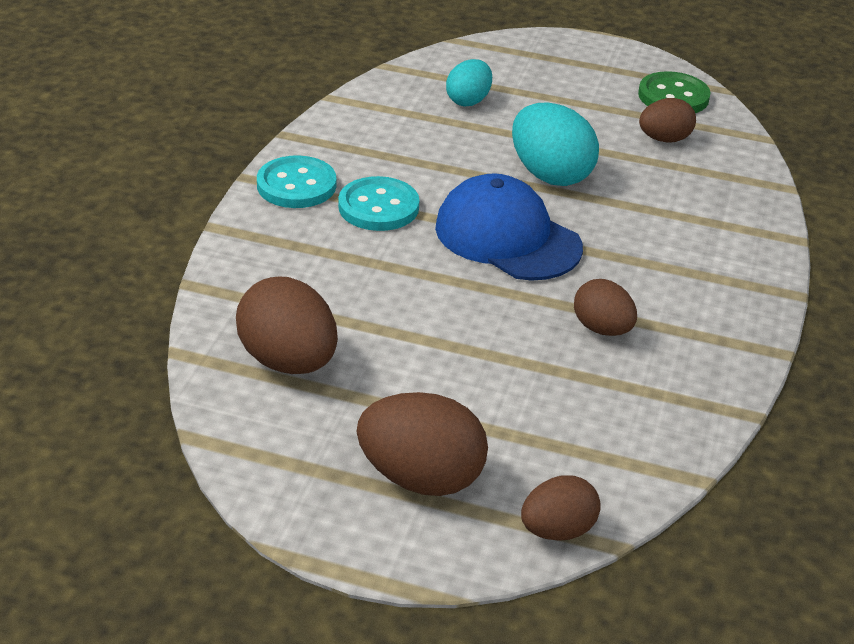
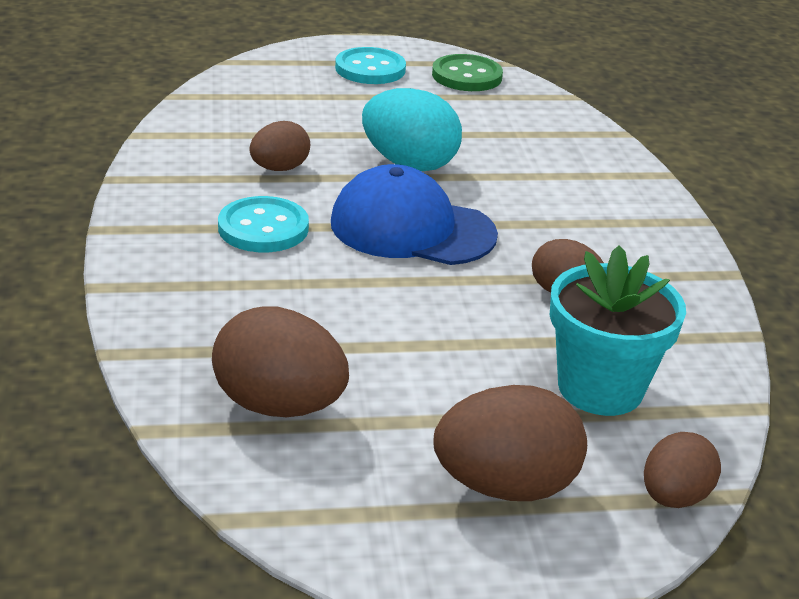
camera: 25 degrees left, 5 degrees down
(296, 185) = (161, 225): turquoise button -> turquoise button (370, 69)
(468, 101) = (281, 113): turquoise egg -> none
(566, 422) = (600, 388): none -> turquoise flower pot
(664, 139) = (487, 113): brown egg -> brown egg (279, 168)

